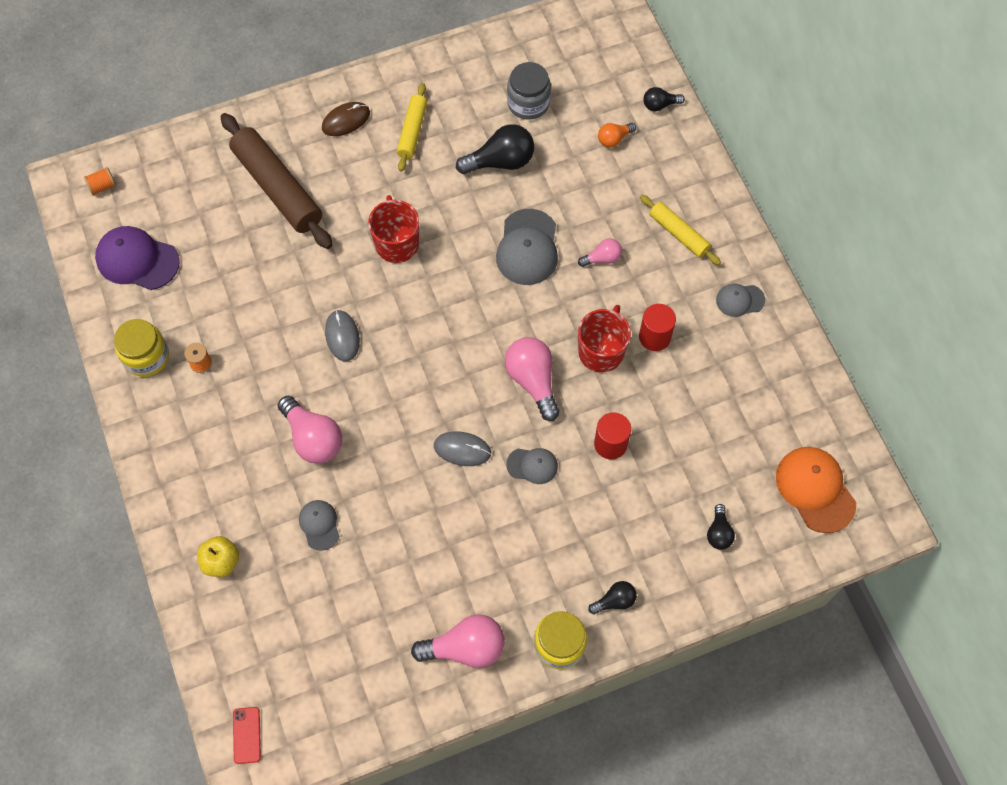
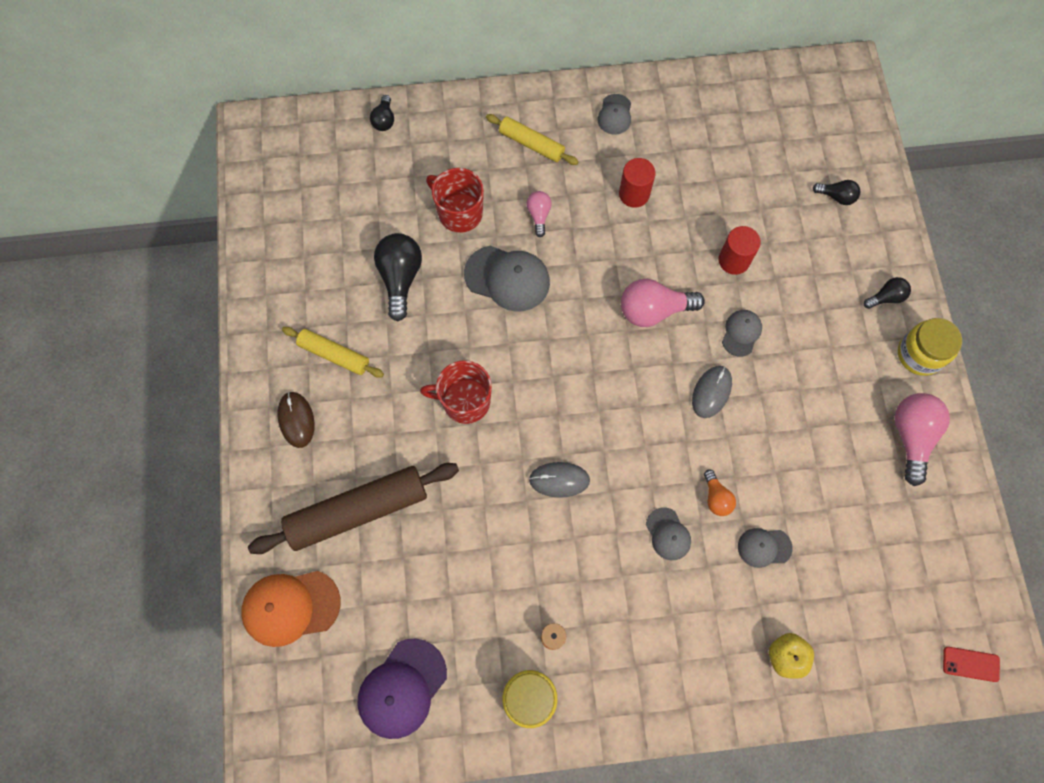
camera: 75 degrees left, 5 degrees up
(102, 186) = (289, 715): orange spool -> none
(313, 438) = (668, 534): pink light bulb -> grey cap
(528, 103) = (339, 235): grey jar -> none
(601, 351) = (637, 242): red mug -> red mug (459, 213)
(614, 139) = (409, 170): orange light bulb -> orange light bulb (716, 497)
(614, 601) = (886, 297): black light bulb -> black light bulb turned 75 degrees clockwise
(678, 233) = (531, 144): yellow rolling pin -> yellow rolling pin turned 60 degrees clockwise
(815, 489) = (810, 112): orange cap -> orange cap (290, 607)

